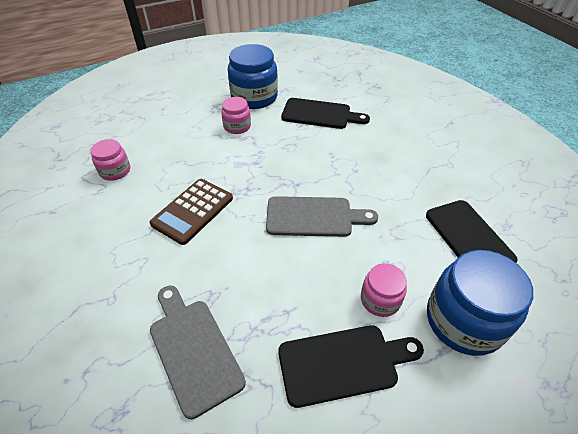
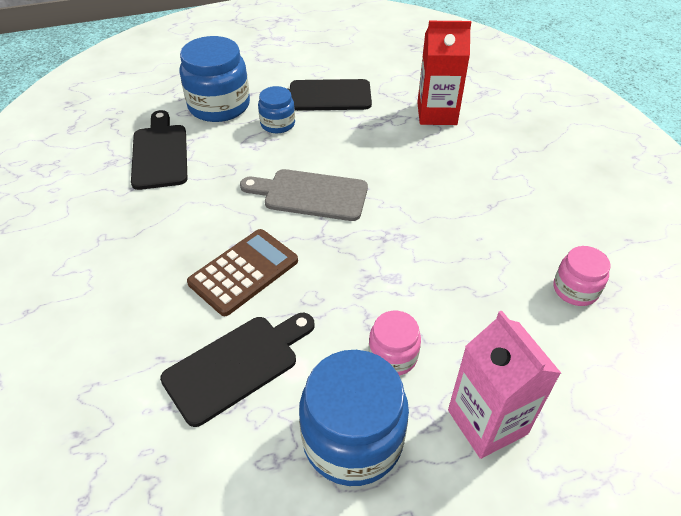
camera: 170 degrees left, 0 degrees up
(190, 109) = (487, 422): none -> pink carton
(193, 211) = (452, 218): brown calculator -> brown calculator (243, 272)
(193, 349) = (437, 114): grey cutting board -> red carton
(320, 114) = (236, 365): black cutting board -> black cutting board turned 120 degrees clockwise
(380, 300) = (277, 124): pink jar -> blue jar

